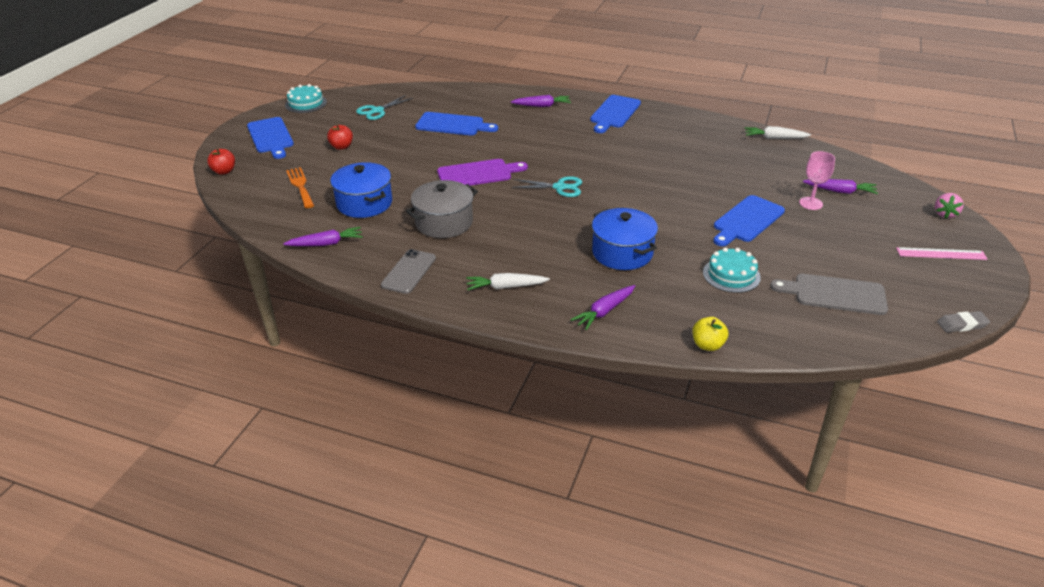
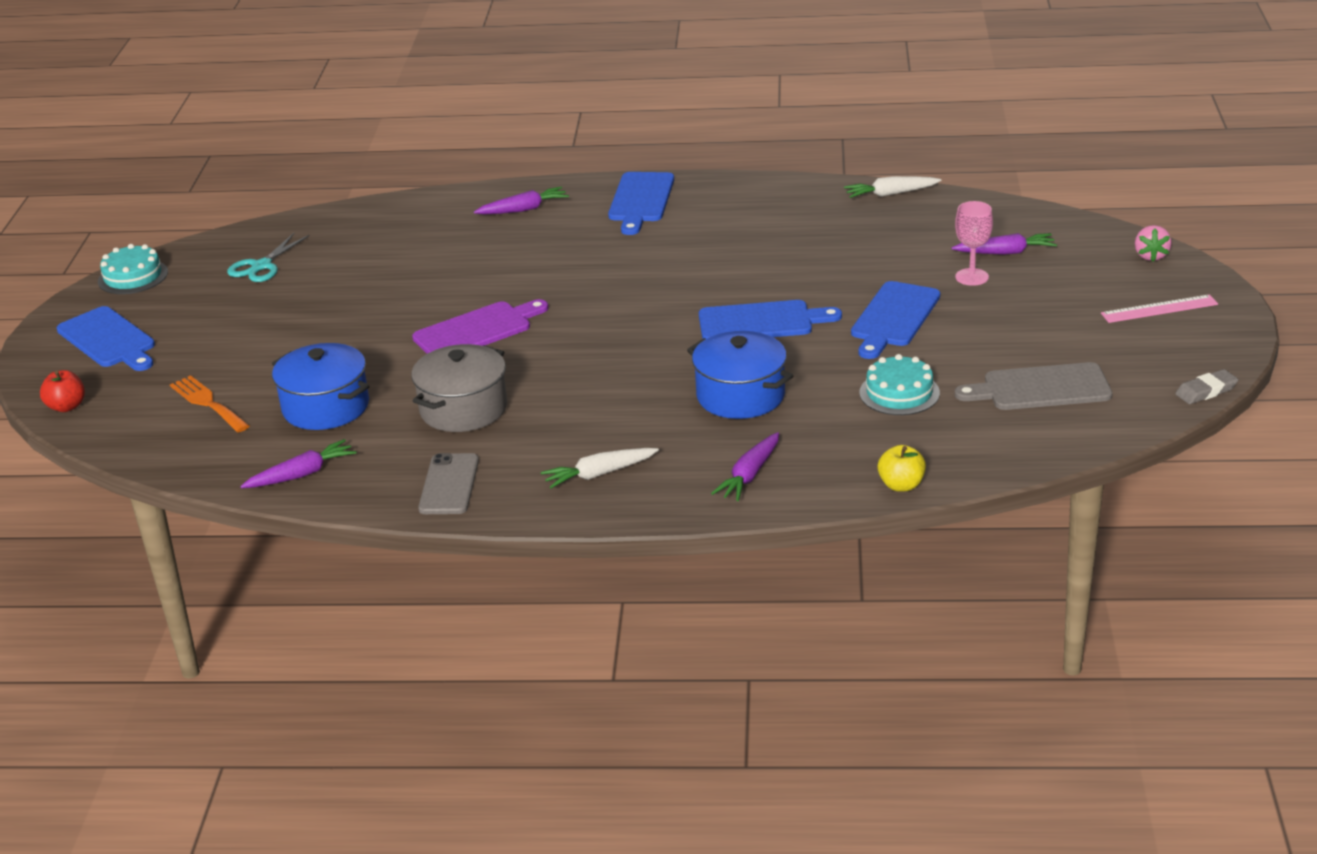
camera: 15 degrees left, 5 degrees down
(341, 147) = (237, 332): red apple -> none
(453, 125) = (397, 265): blue cutting board -> blue cutting board (761, 322)
(560, 187) = (610, 325): turquoise scissors -> none

